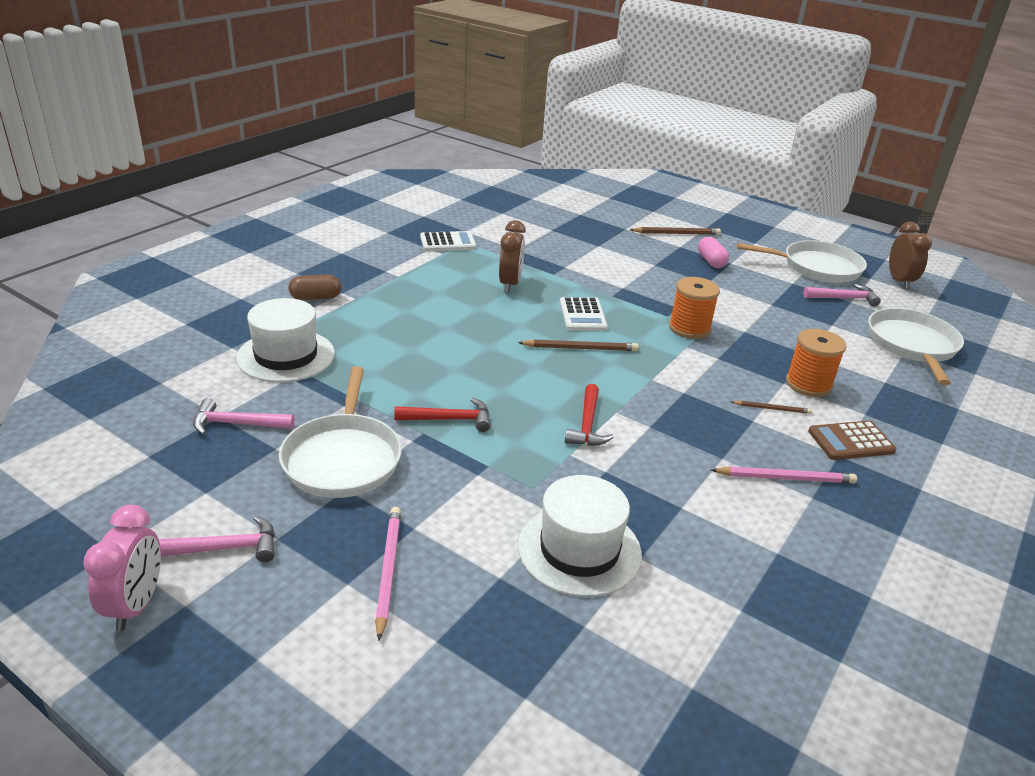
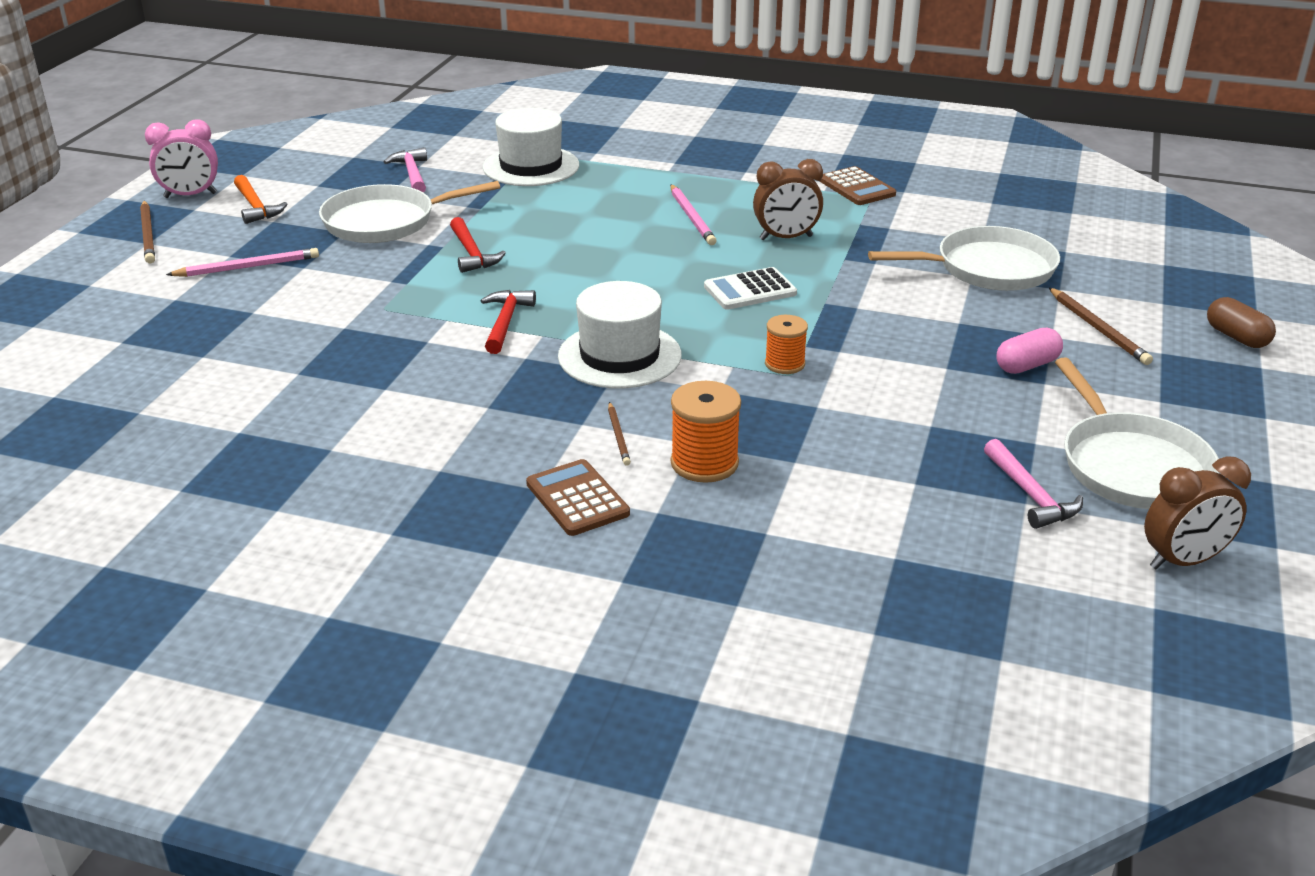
camera: 75 degrees right, 0 degrees up
(225, 548) = (256, 207): pink hammer -> orange hammer
(316, 298) = (651, 154): brown capsule -> brown capsule (1236, 337)
(448, 242) = (856, 187): white calculator -> brown calculator
(579, 550) = (299, 342): white hat -> white hat (619, 356)
(580, 348) = (666, 299): brown pencil -> brown pencil (148, 235)
(587, 425) = (505, 322): red hammer -> red hammer turned 105 degrees clockwise
(689, 328) = (784, 364): orange spool -> orange spool, size x0.66
(785, 478) = (468, 450): pink pencil -> pink pencil (692, 217)
(912, 345) = (918, 565): white pan -> white pan (989, 268)

